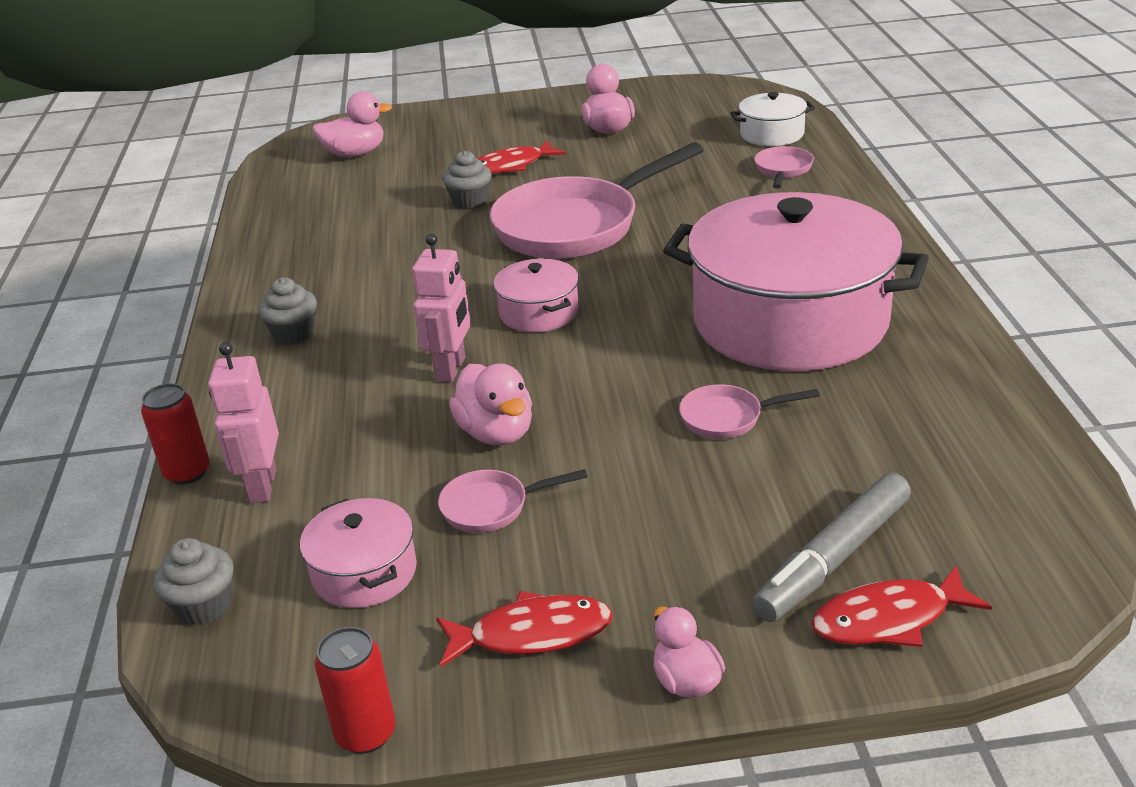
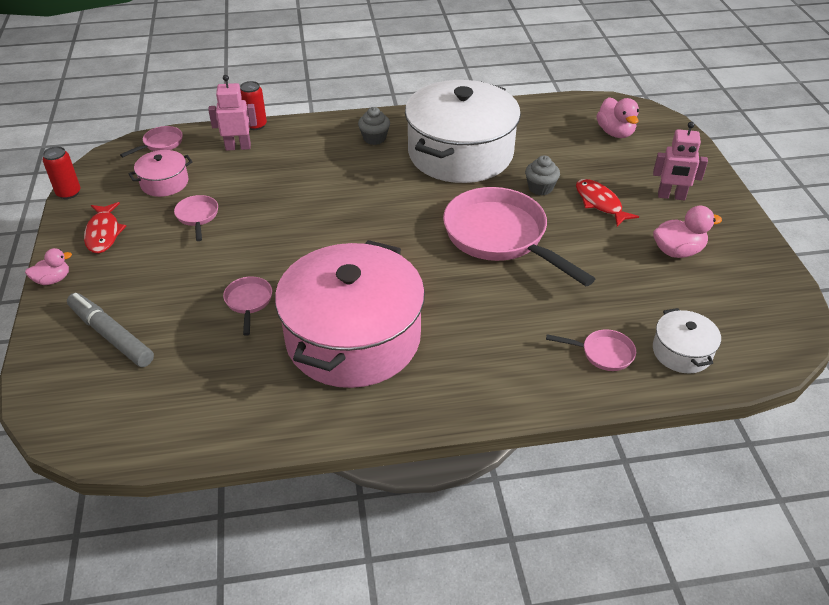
camera: 85 degrees right, 10 degrees up
(204, 606) = (160, 144): grey cupcake -> pink pan
(367, 258) = (460, 153): none -> white pot
(451, 369) = (326, 195): pink robot -> pink robot (671, 196)
(496, 433) = (259, 215): pink duck -> none
(539, 312) = (383, 225): pink pot -> none
(889, 619) = (59, 352): red fish -> none

